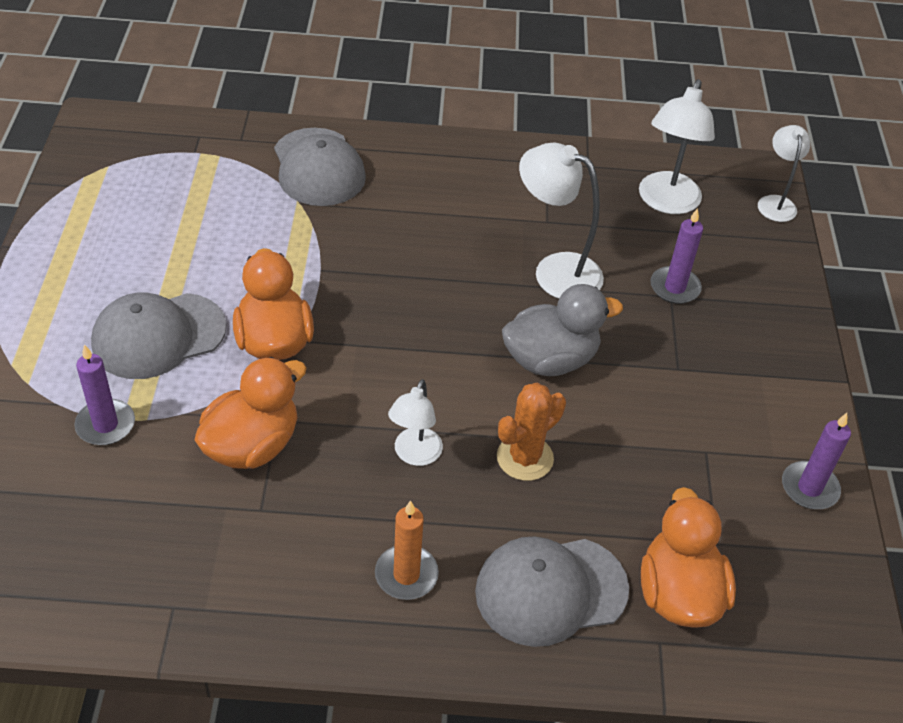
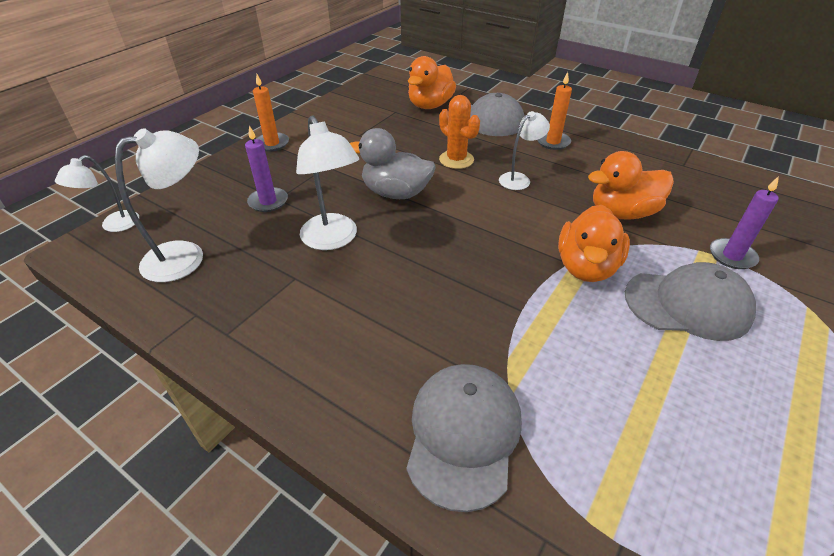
camera: 145 degrees left, 5 degrees down
(525, 458) = (456, 160): orange cactus -> orange cactus turned 60 degrees clockwise
(793, 378) = (272, 144): none -> orange candle
(809, 488) = (329, 112): purple candle -> none

